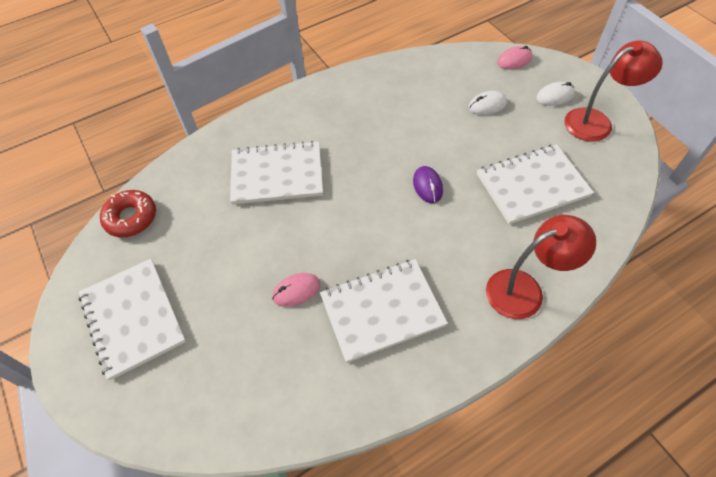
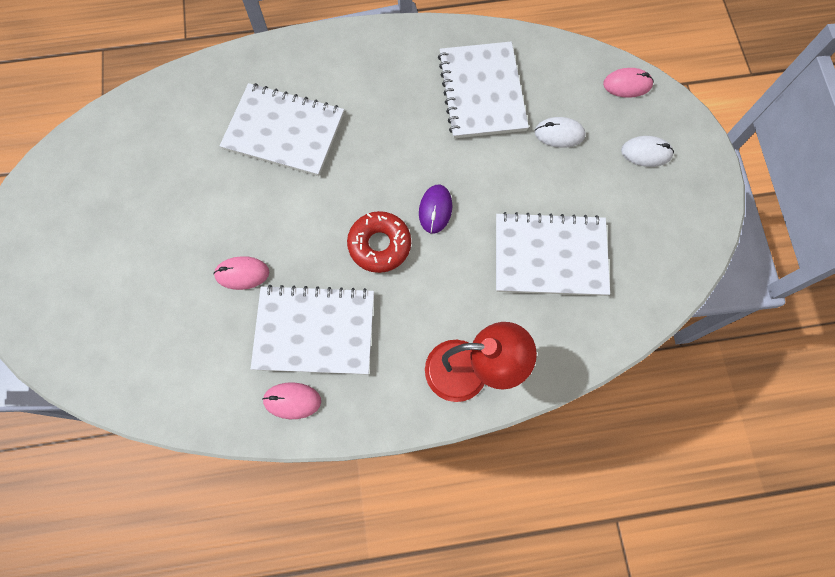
camera: 20 degrees right, 15 degrees up
(131, 218) = (118, 124): red donut -> red donut (379, 245)
(133, 318) = (78, 237): white notebook -> white notebook (482, 92)
(393, 374) = (292, 400): none -> pink mouse
(596, 121) = (674, 206): red lamp -> none

